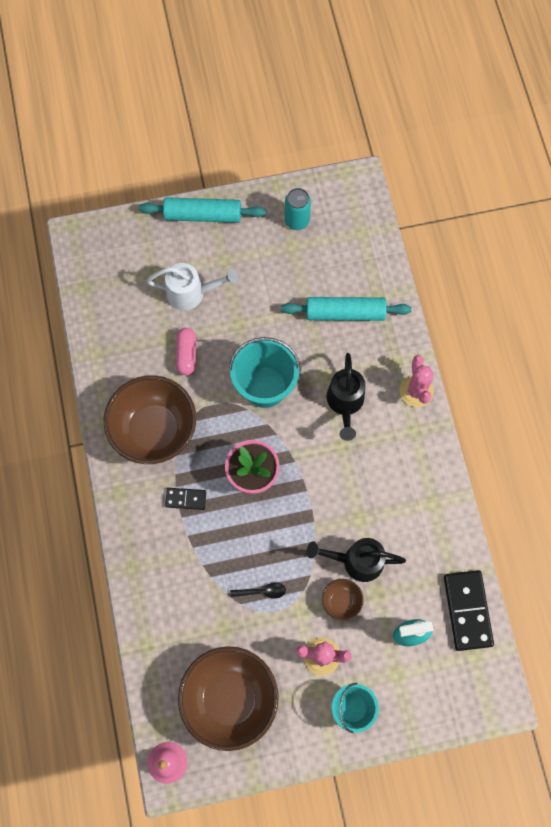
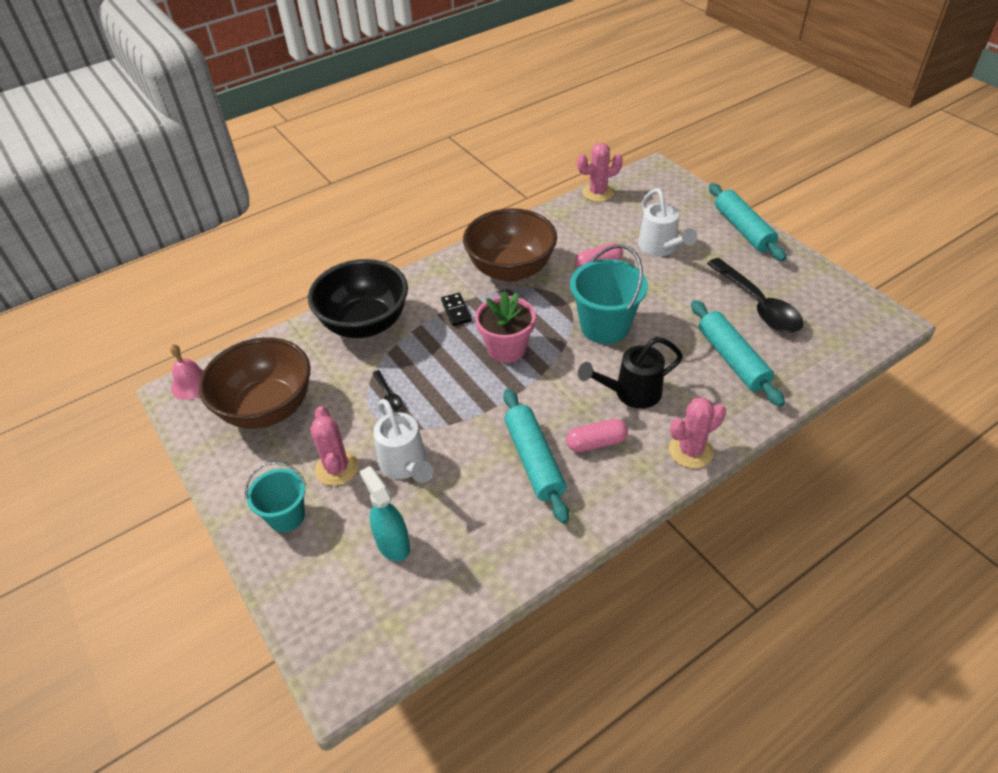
camera: 70 degrees right, 25 degrees down
(84, 304) = (598, 193): none -> pink cactus
(163, 584) = (365, 324): none -> black bowl
(297, 221) = (799, 291): turquoise can -> none
(297, 260) = (758, 305): none -> black spoon
(341, 601) = (405, 465): brown bowl -> white watering can
(357, 561) = (457, 463): black watering can -> none
(378, 504) = (534, 460): none -> turquoise rolling pin
(381, 452) = (596, 443): none -> pink capsule
(467, 610) = (447, 597): black domino -> none

